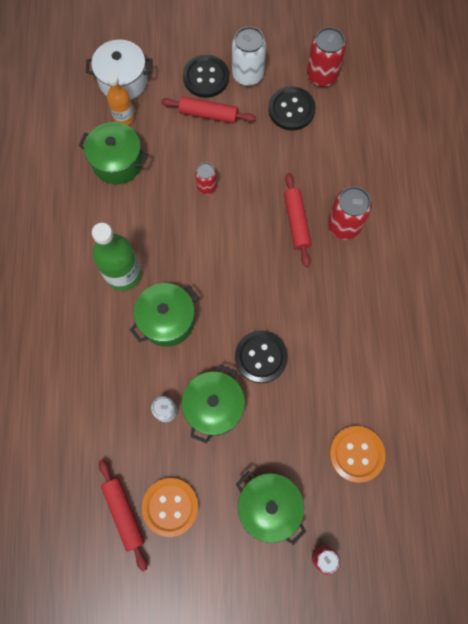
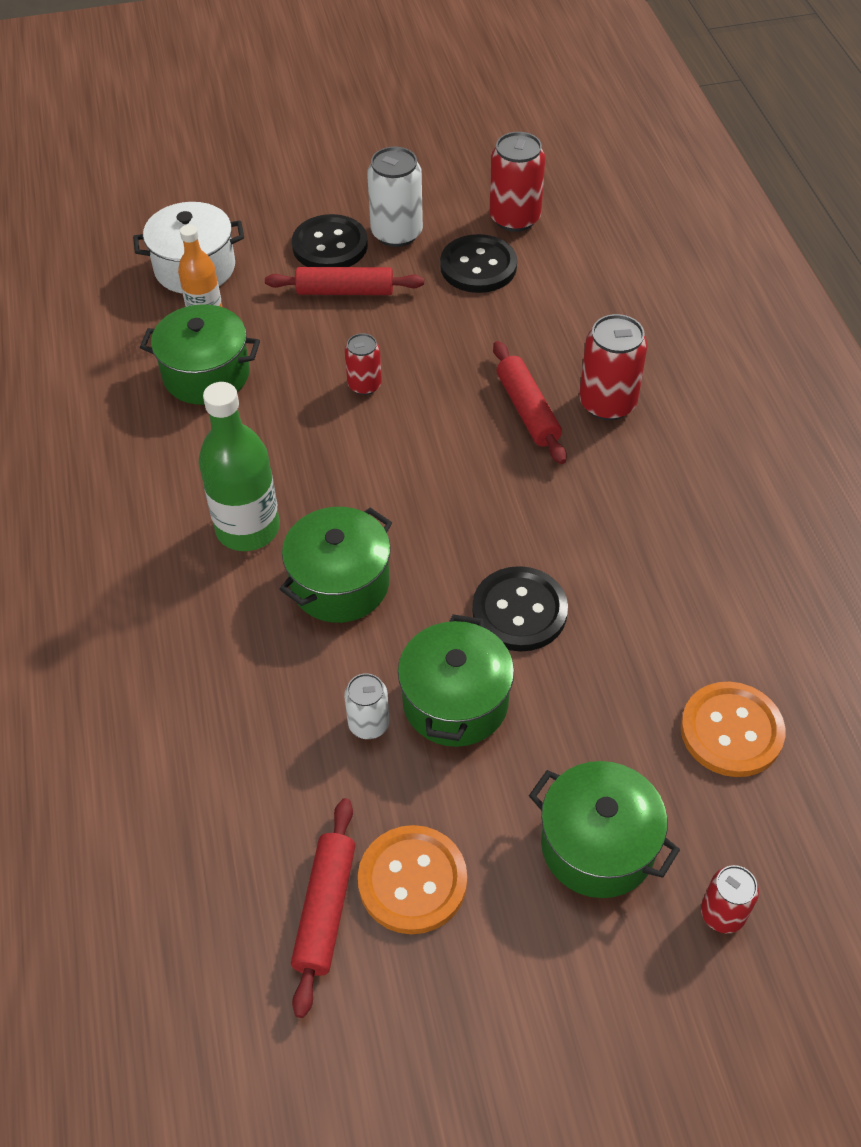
camera: 10 degrees left, 20 degrees down
(124, 513) = (325, 909): red rolling pin -> red rolling pin turned 45 degrees clockwise

